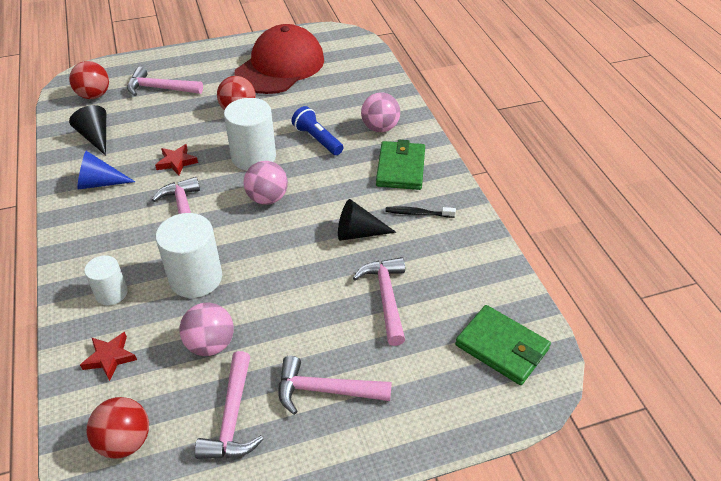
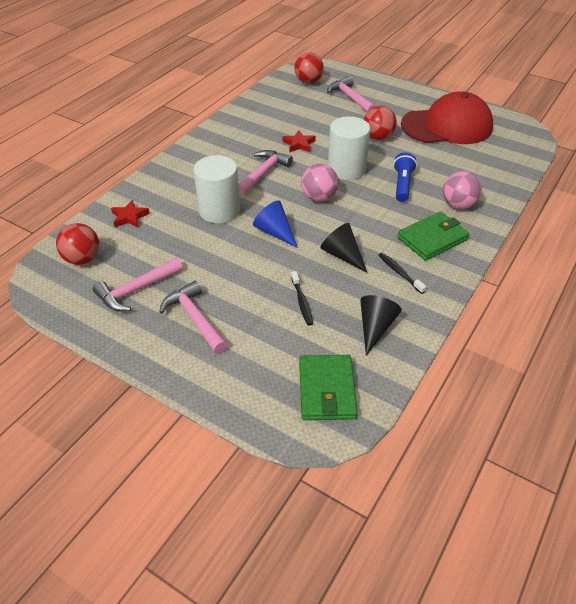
camera: 50 degrees right, 0 degrees up
(96, 137) = (277, 105): black cone -> black cone (375, 328)
(100, 183) = (245, 130): blue cone -> blue cone (275, 232)
(111, 293) = (172, 188): white cylinder -> none
(210, 344) = (178, 248): pink ball -> none
(386, 297) = (302, 302): pink hammer -> black toothbrush

